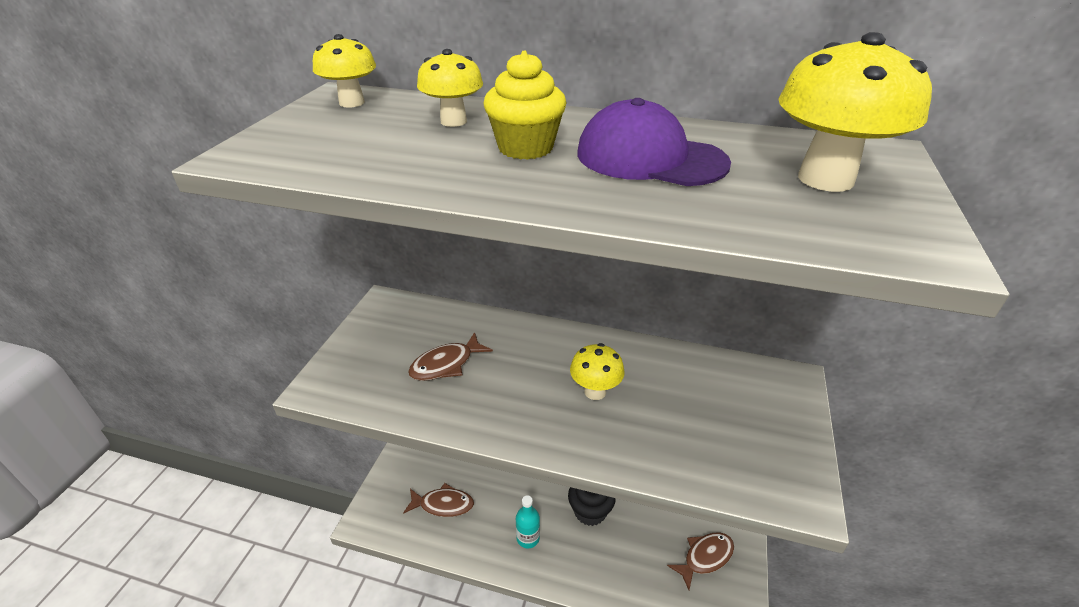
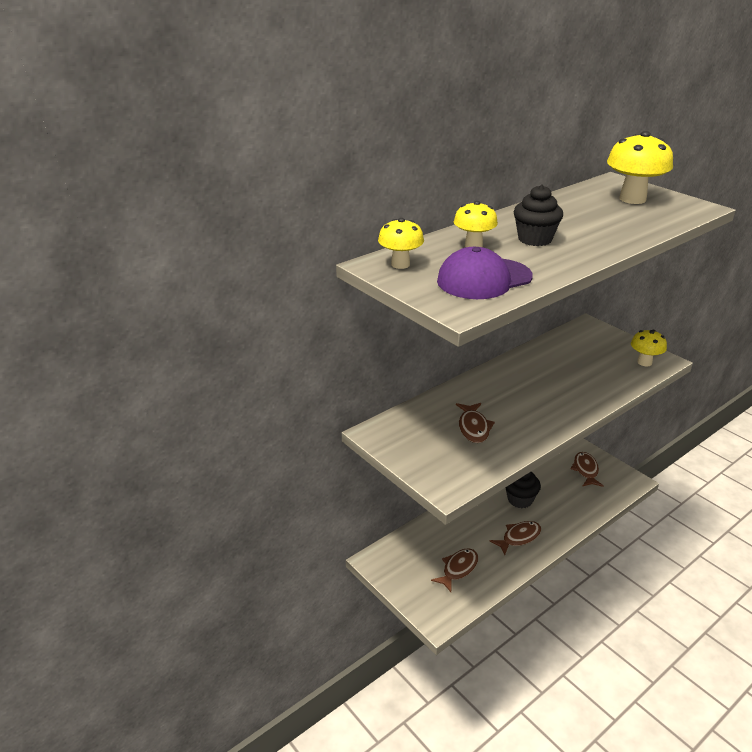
camera: 55 degrees left, 5 degrees down
(525, 148) = (535, 239): yellow cupcake -> black cupcake
(528, 538) = (519, 537): turquoise bottle -> brown fish
(595, 391) = (547, 384): yellow mushroom -> yellow mushroom (644, 362)
(650, 158) = (577, 219): purple cap -> purple cap (484, 279)

